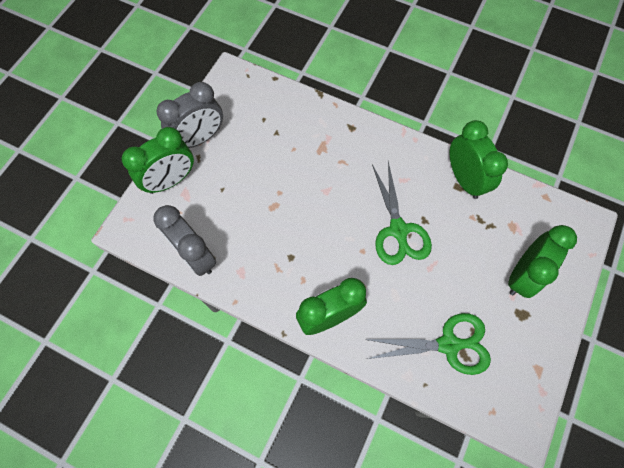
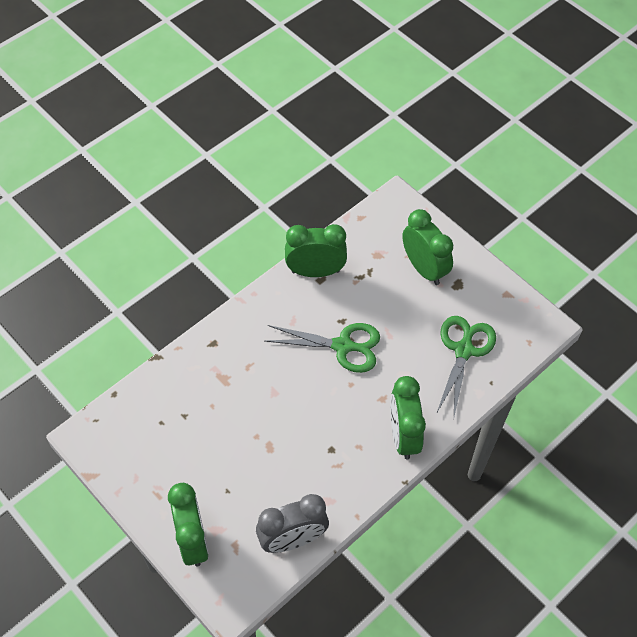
camera: 70 degrees left, 10 degrees down
(200, 138) = (154, 495): grey clock -> none

